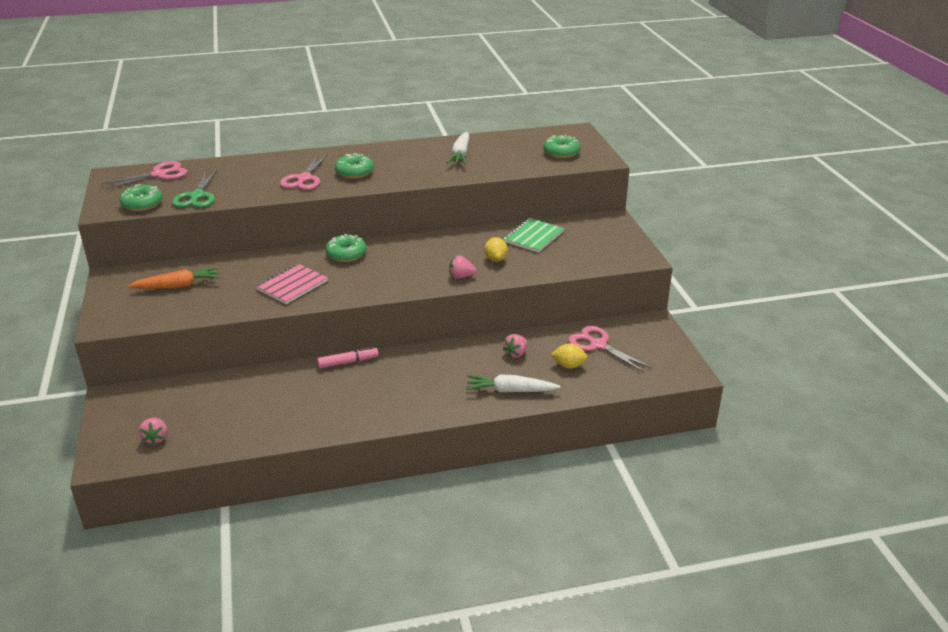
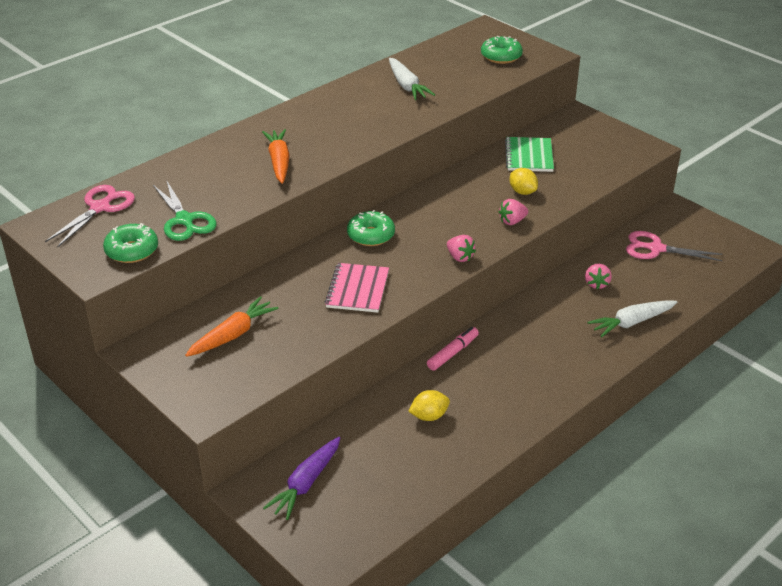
camera: 30 degrees left, 5 degrees up
(150, 407) = (306, 483): none -> purple carrot
(156, 438) = (354, 514): pink strawberry -> pink strawberry (460, 257)
(304, 179) = (279, 162): pink scissors -> orange carrot
(354, 172) = (324, 138): green donut -> none
(568, 366) = (653, 278): yellow lemon -> yellow lemon (429, 416)

